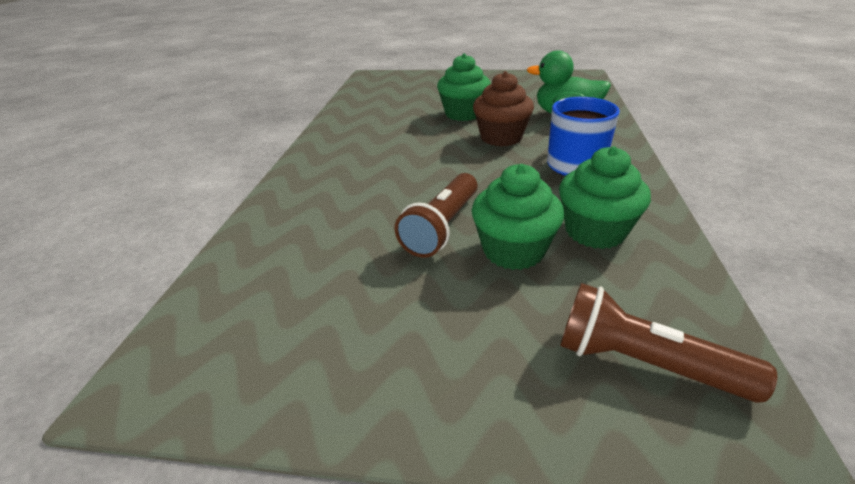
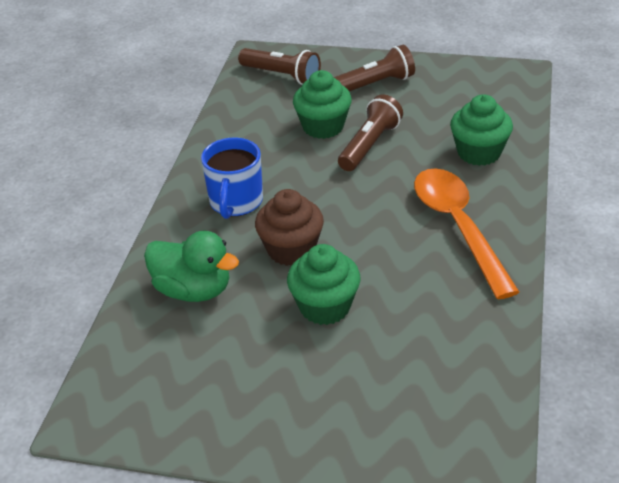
camera: 175 degrees left, 5 degrees up
(353, 157) = (458, 227): none -> orange spoon
(444, 341) = (374, 85): none -> brown flashlight
(595, 231) = (261, 137): green cupcake -> green cupcake (479, 153)

